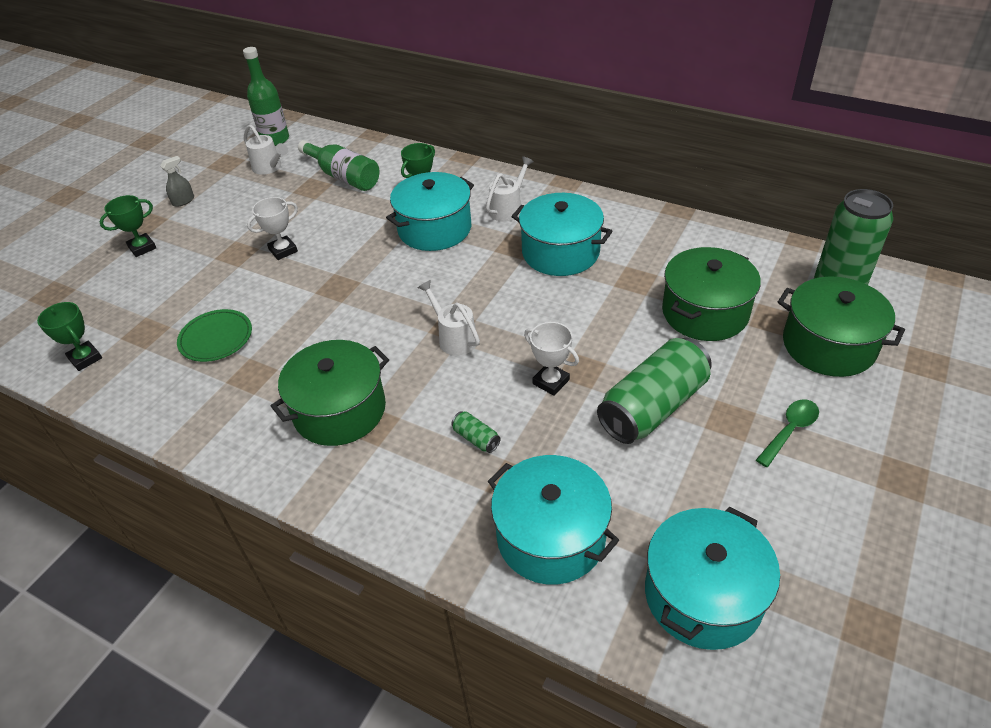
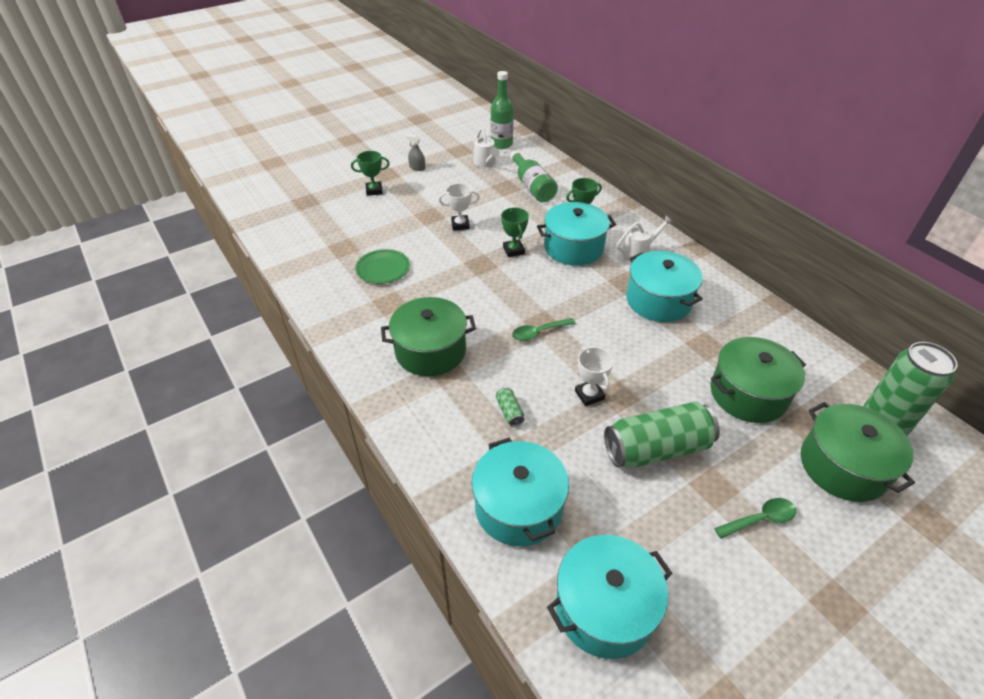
camera: 25 degrees right, 0 degrees up
(85, 358) = (300, 251): green trophy -> green trophy (513, 250)
(183, 201) = (417, 167): grey spray bottle -> grey spray bottle turned 135 degrees counterclockwise
(454, 337) = (538, 333): white watering can -> green spoon

